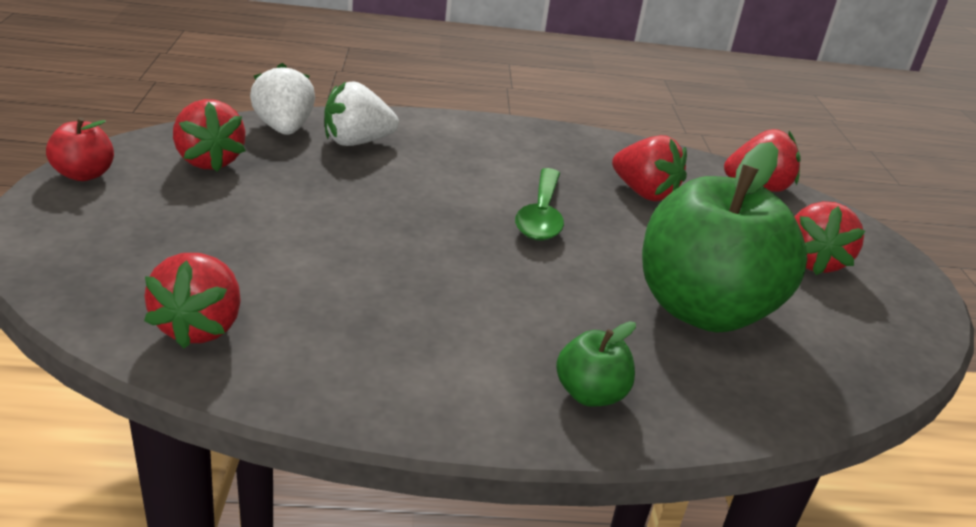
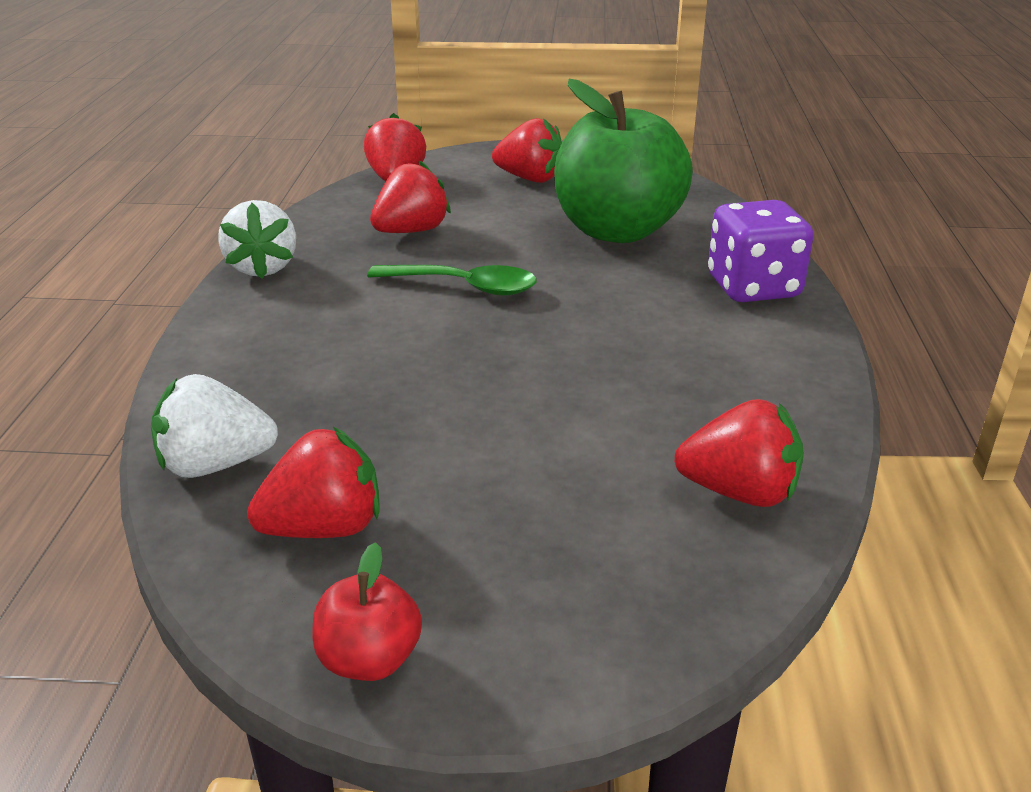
camera: 80 degrees left, 0 degrees up
(357, 142) = (271, 400): white strawberry -> white strawberry (262, 268)
(590, 394) = (753, 287): green apple -> purple dice

